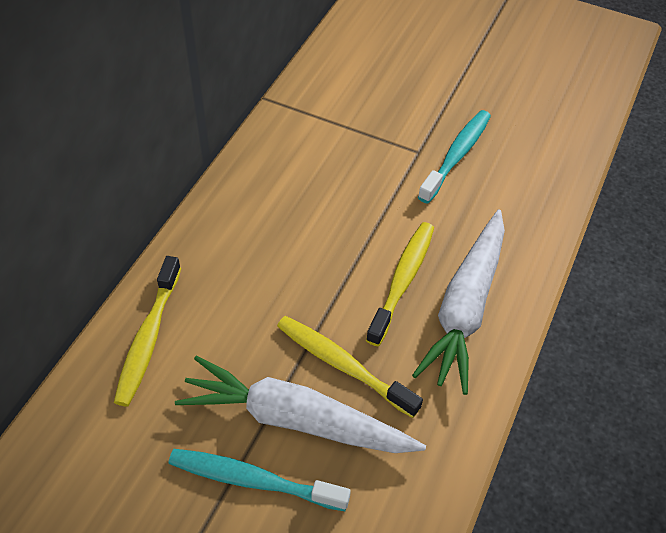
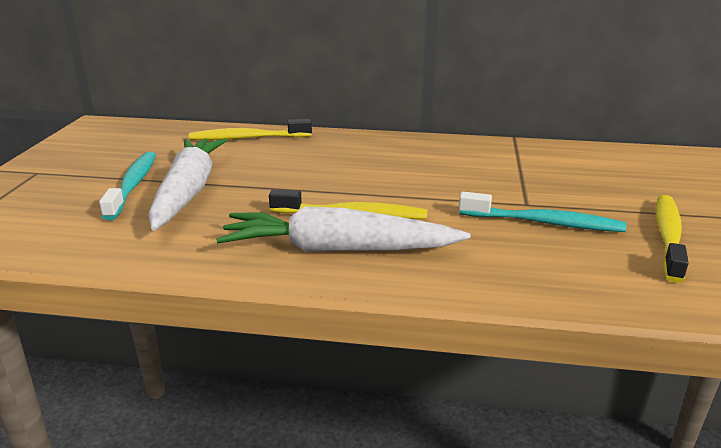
camera: 75 degrees right, 25 degrees down
(342, 365) = (246, 201): yellow toothbrush -> yellow toothbrush (668, 236)

